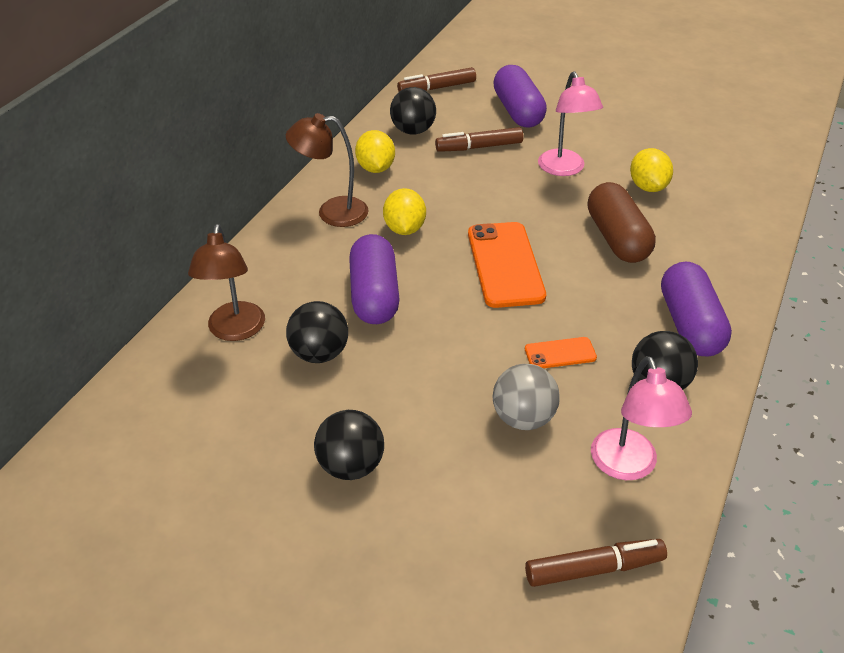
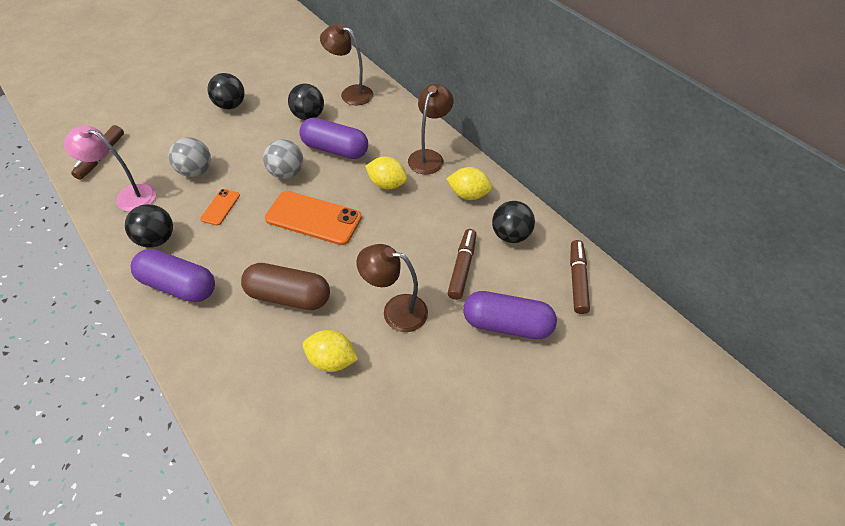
camera: 115 degrees right, 10 degrees up
(452, 321) = (287, 173): none -> grey ball
(564, 169) = (395, 311): pink lamp -> brown lamp

